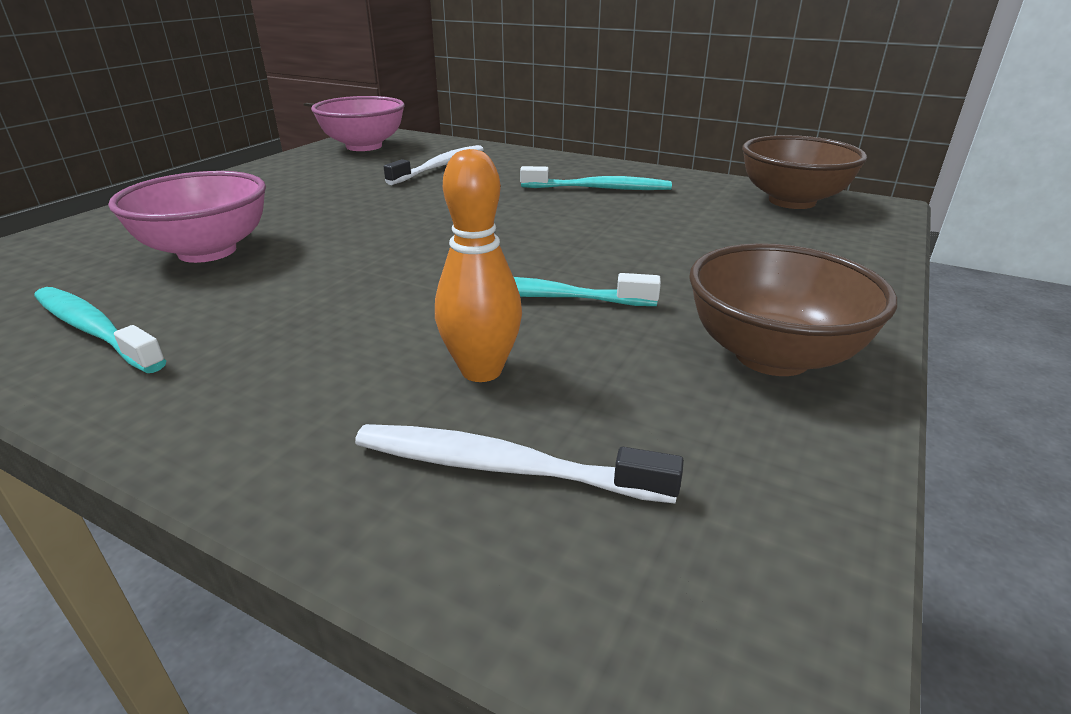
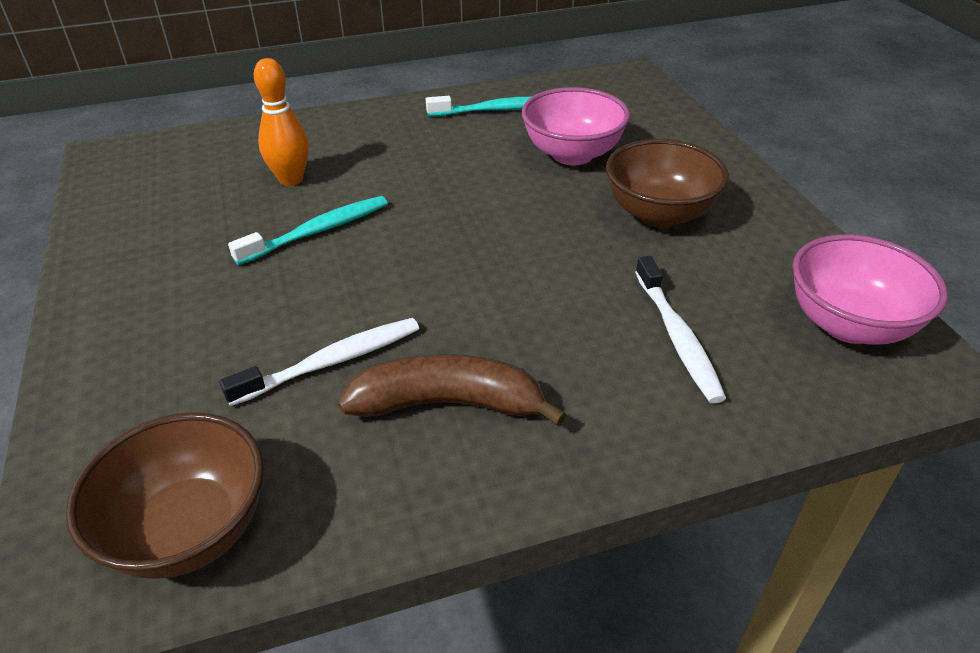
camera: 135 degrees right, 10 degrees up
(503, 467) = (233, 157): white toothbrush -> white toothbrush (331, 362)
(599, 188) = (448, 403): turquoise toothbrush -> brown banana
(772, 355) = (138, 262): brown bowl -> brown bowl (659, 214)

